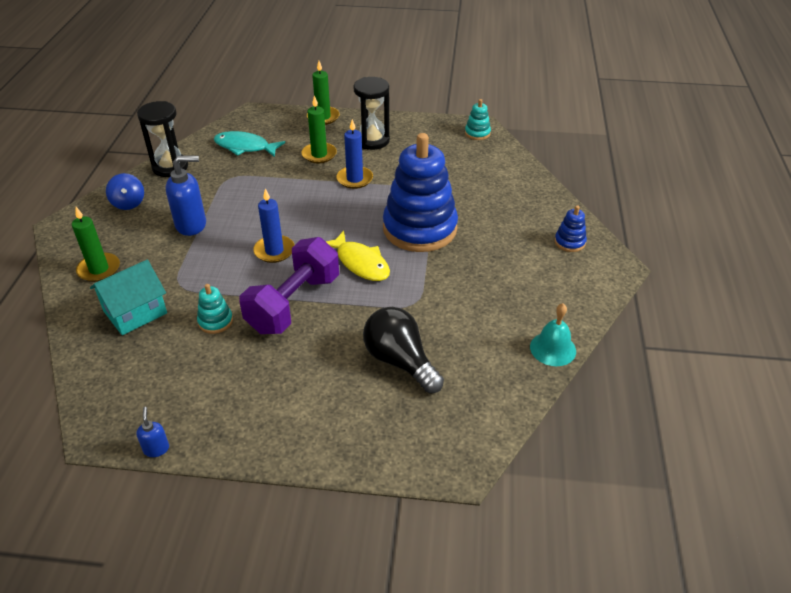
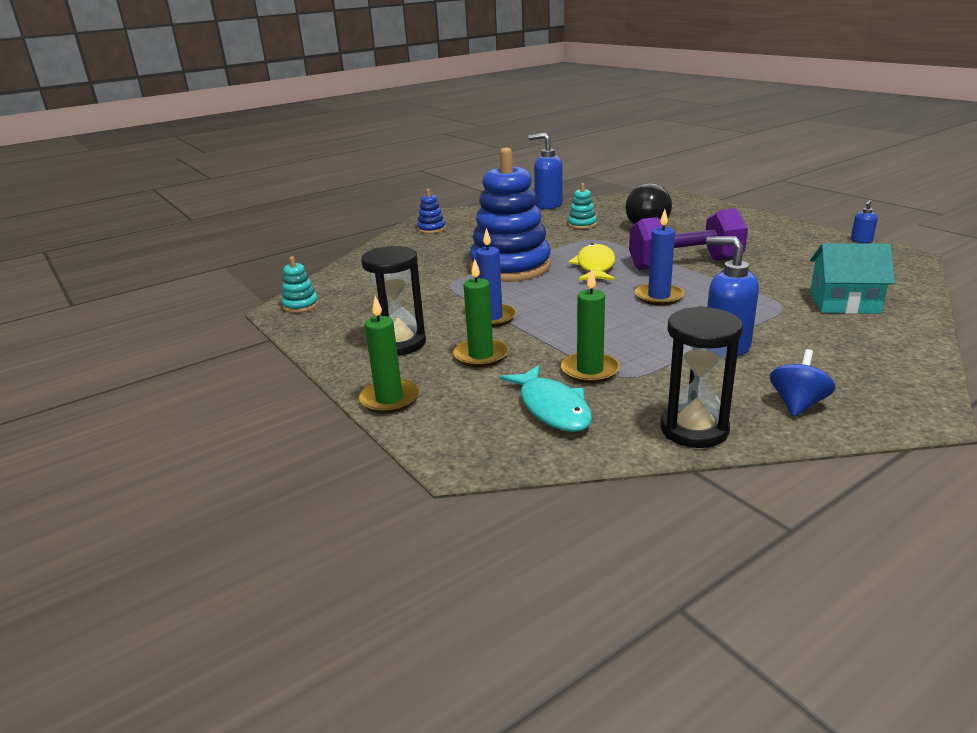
camera: 130 degrees left, 15 degrees down
(99, 269) = (874, 347): green candle -> green candle (590, 370)
(215, 321) = (765, 275): turquoise stacking toy -> turquoise stacking toy (582, 224)
(553, 348) = (548, 205): turquoise bell -> blue soap dispenser

